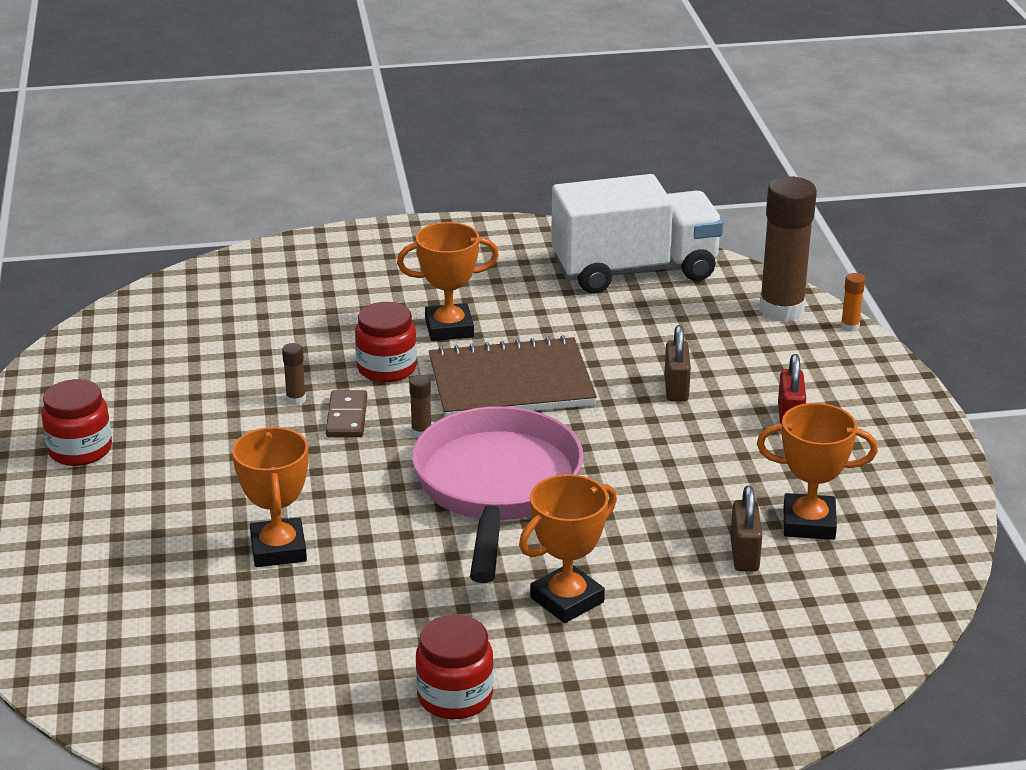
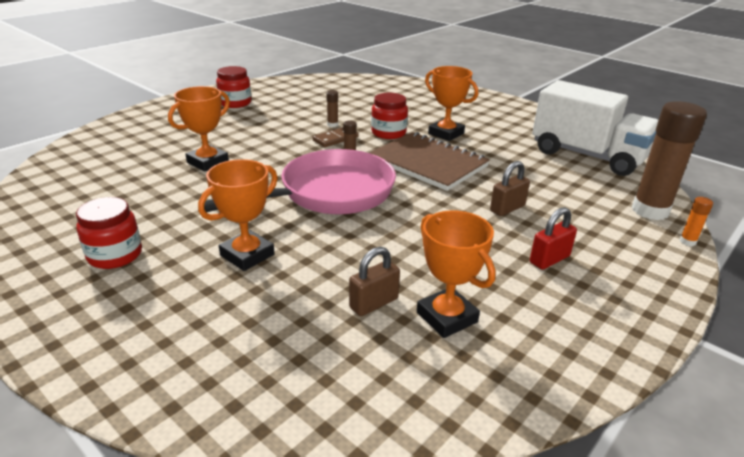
camera: 50 degrees right, 0 degrees up
(567, 600) = (247, 255): orange trophy -> orange trophy turned 60 degrees counterclockwise

